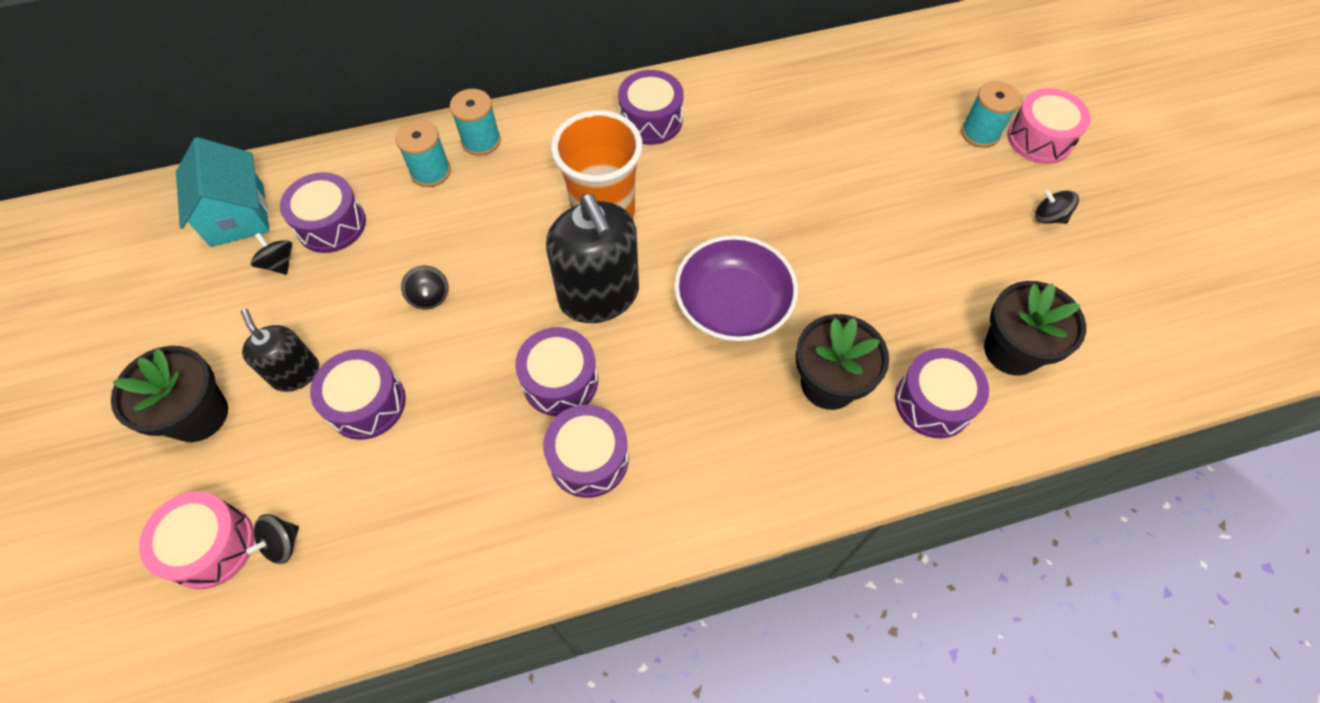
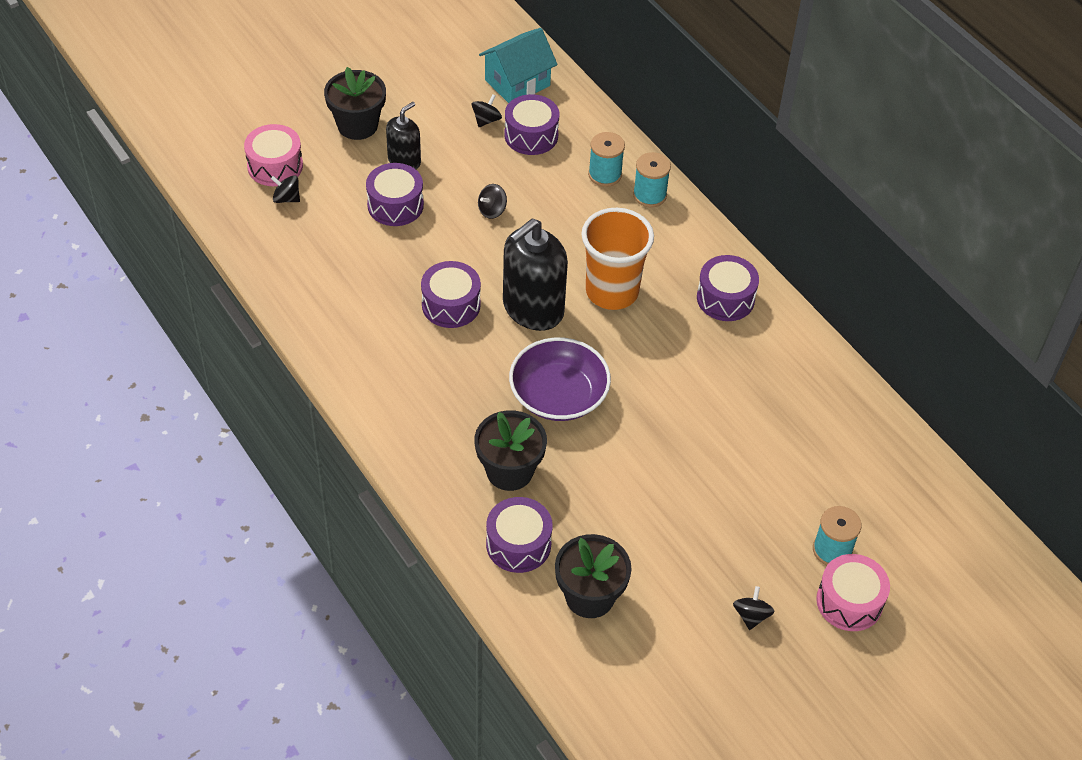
camera: 70 degrees right, 10 degrees down
(589, 459) = (395, 337): purple drum -> none

